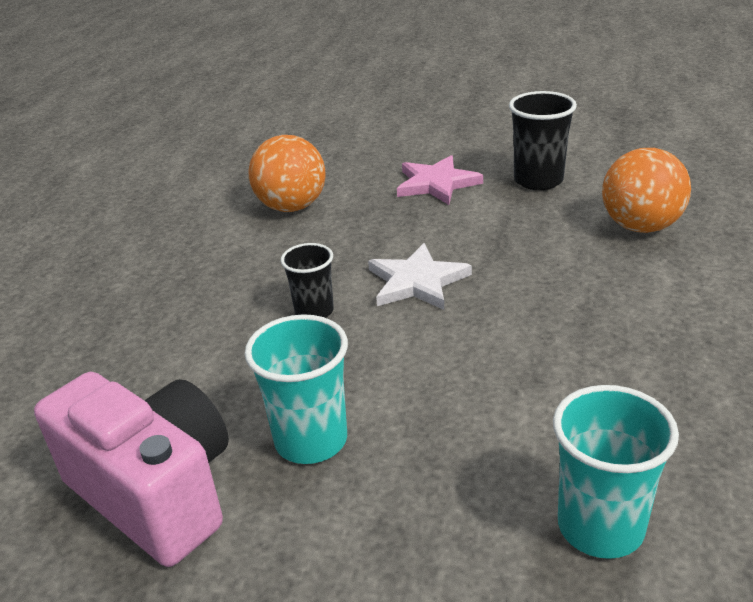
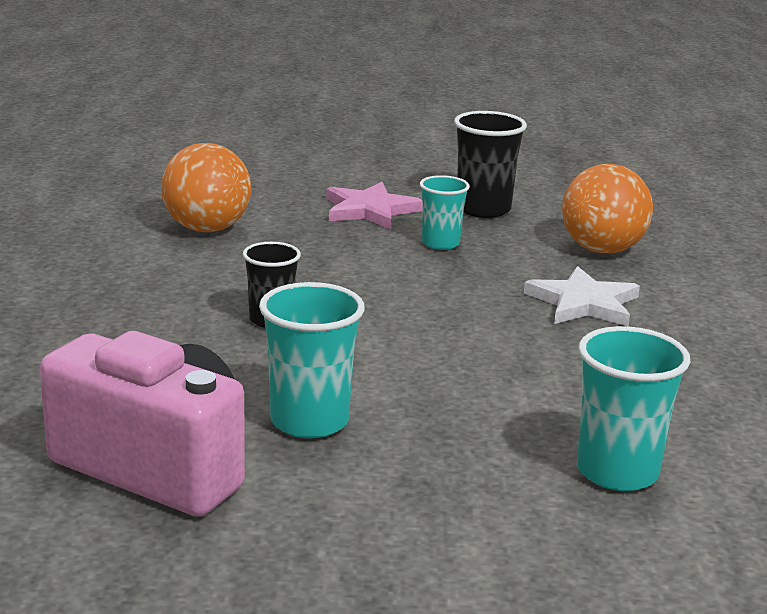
camera: 15 degrees left, 10 degrees down
(417, 282) = (377, 295): white star -> white star (583, 303)
(490, 221) = (440, 243): none -> turquoise cup

